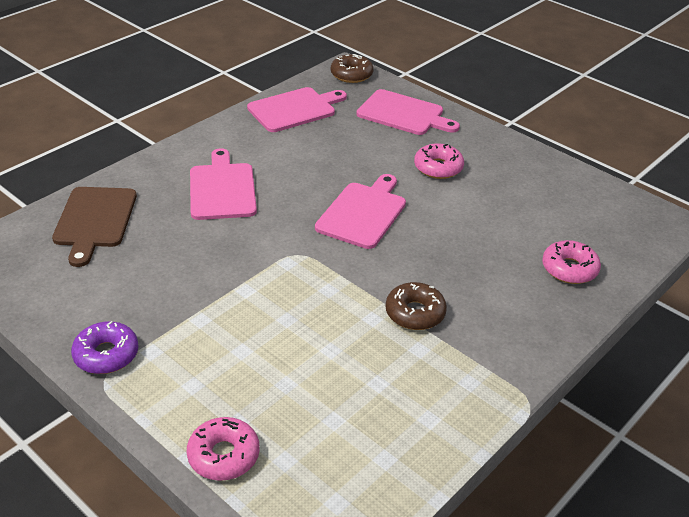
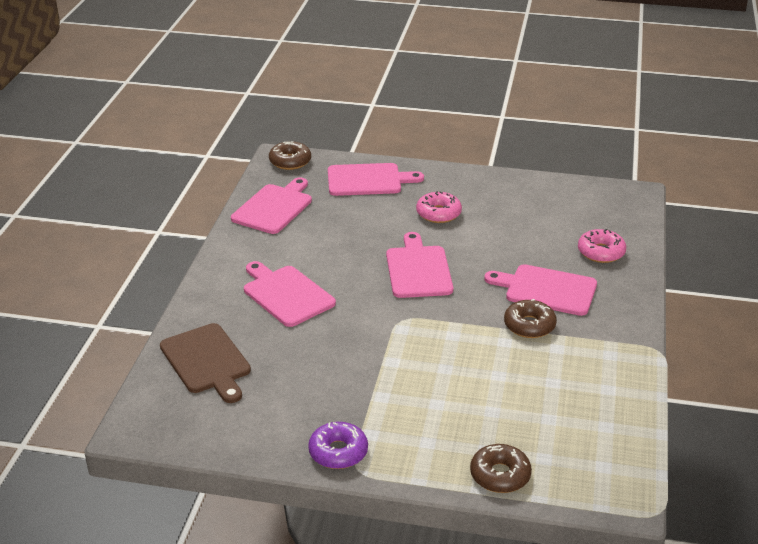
camera: 30 degrees left, 5 degrees down
(224, 455) = (500, 475): pink donut -> brown donut
(471, 284) = (546, 289): none -> pink cutting board

